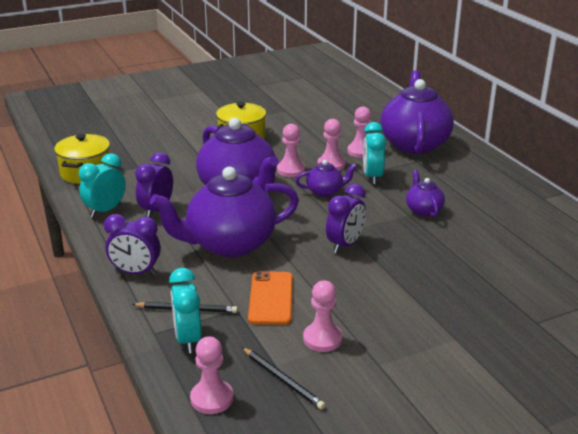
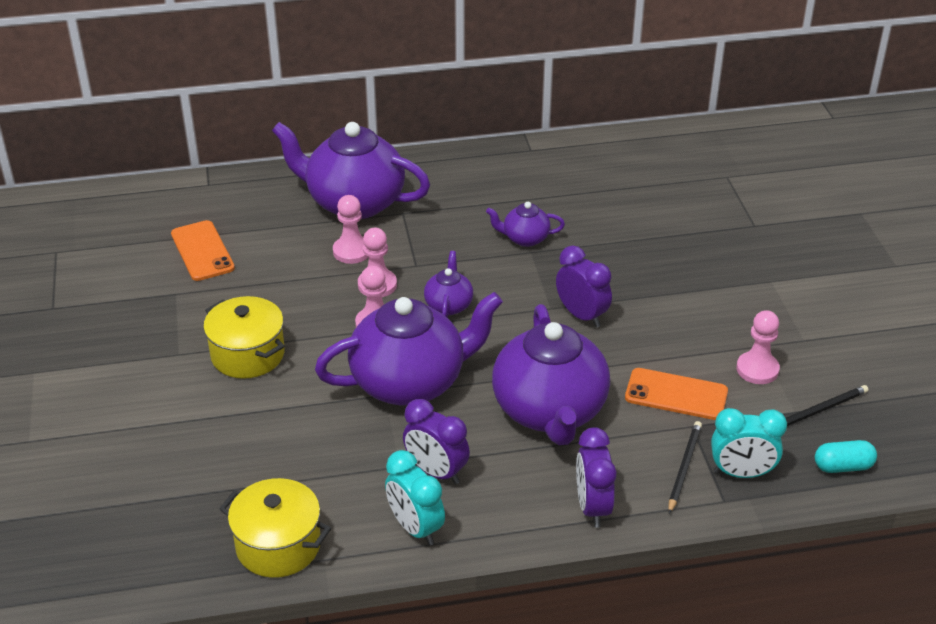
camera: 75 degrees left, 10 degrees up
(135, 273) = (592, 507): purple clock -> purple clock turned 150 degrees clockwise
(212, 398) = (843, 466): pink pawn -> turquoise capsule
(329, 110) = (202, 251): none -> orange phone
(372, 177) = (427, 258): turquoise clock -> none

